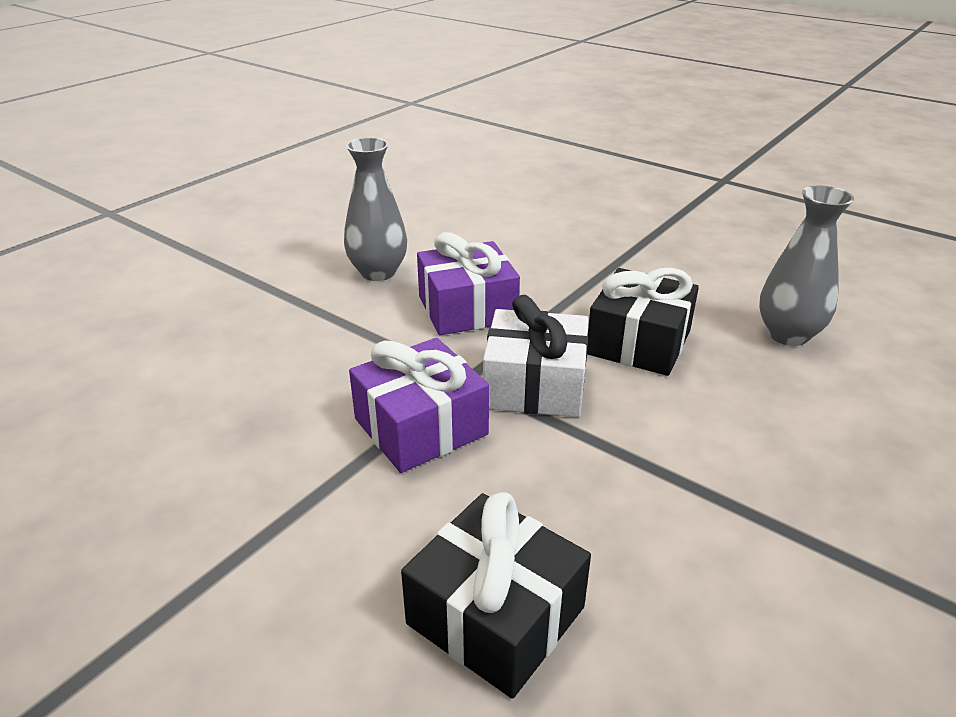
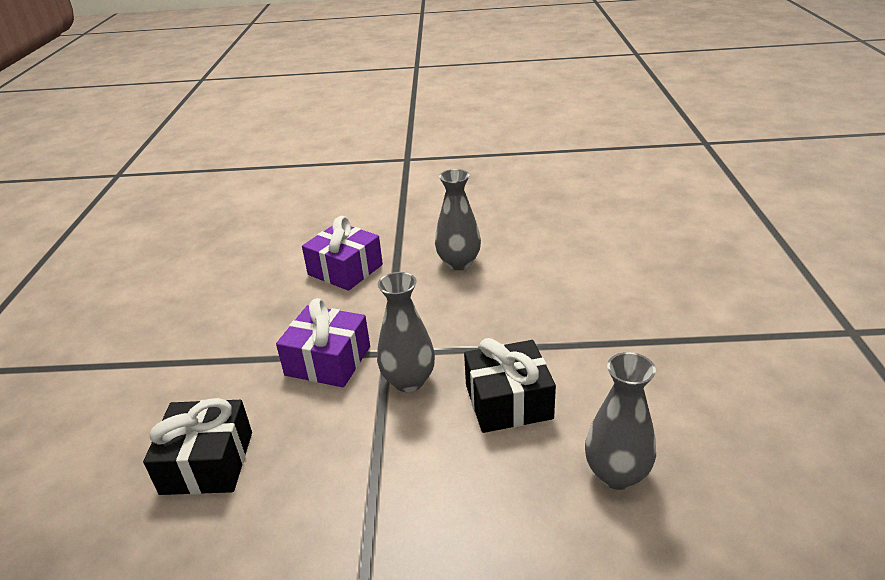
camera: 55 degrees right, 0 degrees up
(467, 309) = (460, 314): purple gift -> purple gift (345, 270)
(535, 385) = (408, 381): white gift -> grey vase

